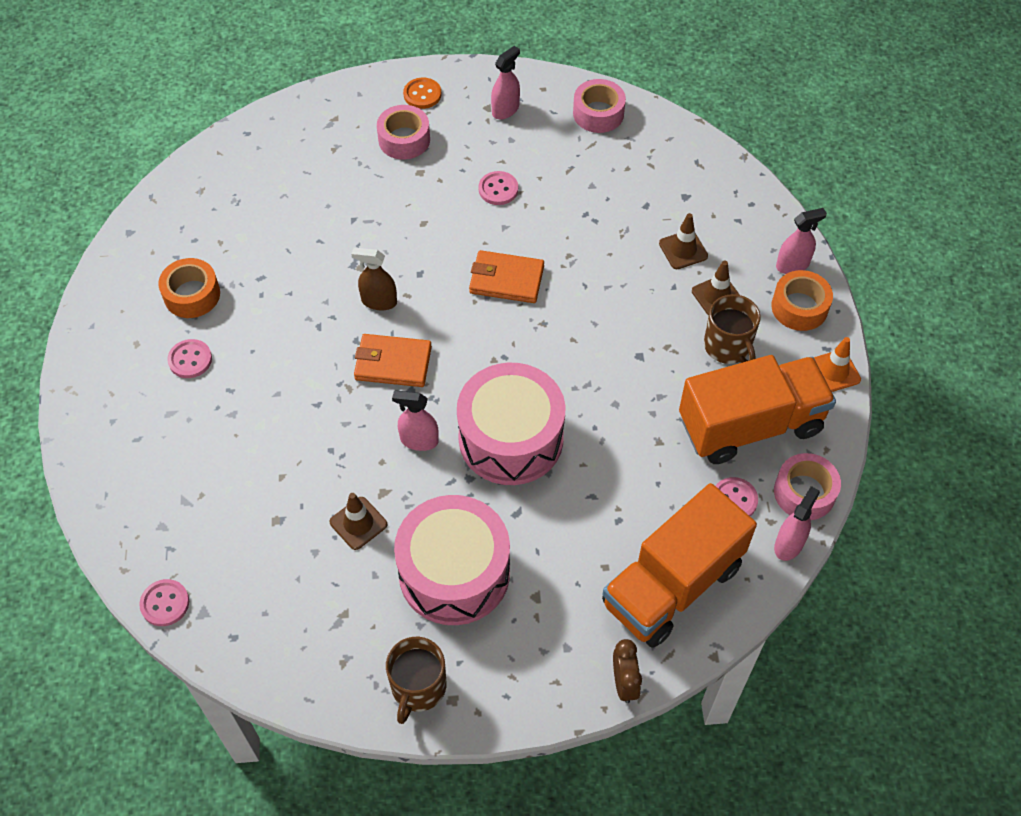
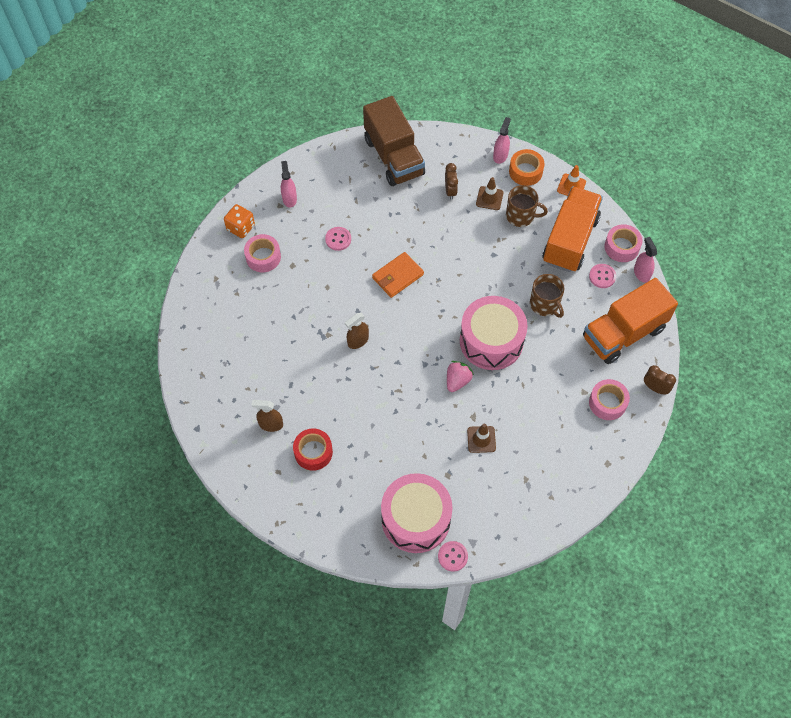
camera: 50 degrees left, 5 degrees up
(190, 360) = (313, 452): pink button -> red tape
(192, 295) = (271, 424): orange tape -> brown spray bottle
(393, 363) = (401, 361): orange wallet -> none
(418, 687) = (590, 473): brown mug -> brown mug (545, 304)
(419, 440) = (457, 381): pink spray bottle -> pink strawberry
(422, 94) = (240, 227): orange button -> orange dice
(454, 573) = (543, 417): pink drum -> pink drum (416, 519)
(598, 113) = (333, 161): pink tape -> pink tape (607, 403)
(669, 163) = (394, 157): none -> brown truck
(672, 585) = (623, 333): orange truck -> orange truck turned 60 degrees clockwise
(683, 250) = (450, 191): brown traffic cone -> brown clock

